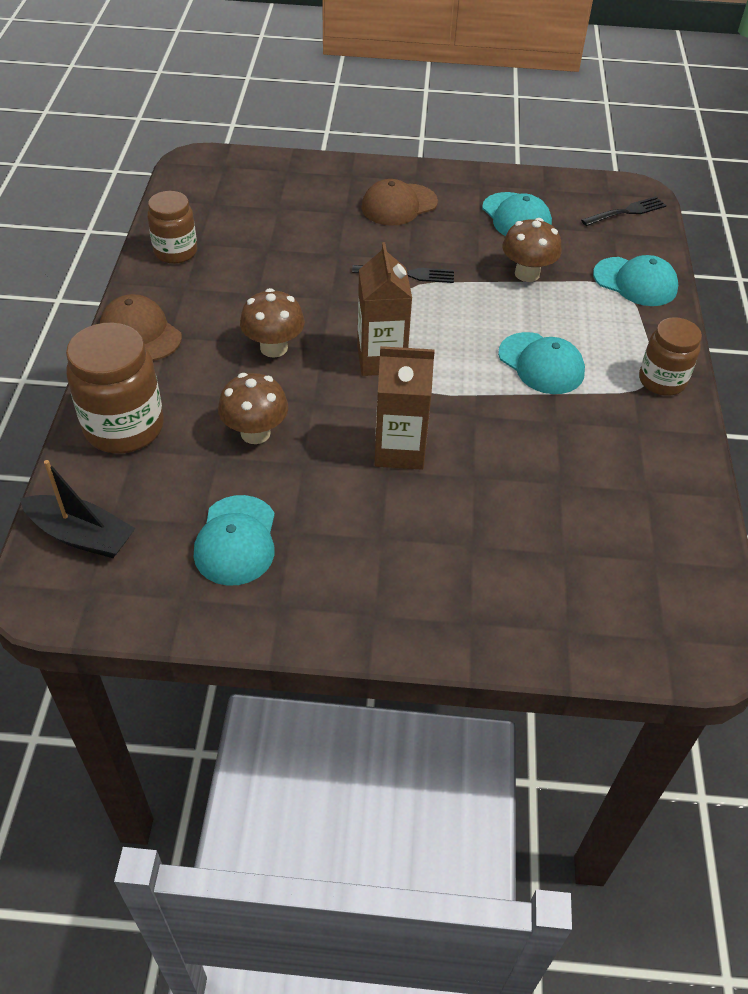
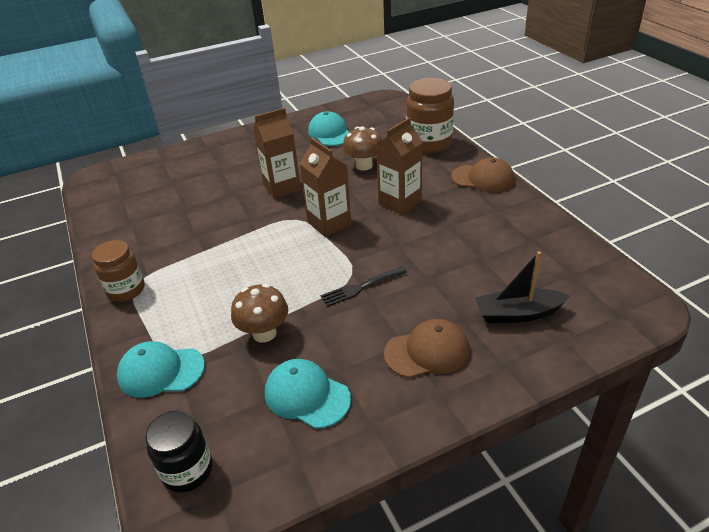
camera: 155 degrees right, 10 degrees down
(81, 535) = (395, 113): black boat -> black boat (518, 314)
(175, 252) = (536, 227): brown jar -> none
(274, 348) = (400, 202): brown mushroom -> brown carton
(399, 205) = (427, 352): brown cap -> brown cap turned 45 degrees clockwise
(541, 364) = (220, 265): turquoise cap -> none
(627, 212) = (187, 470): black fork -> black jar

